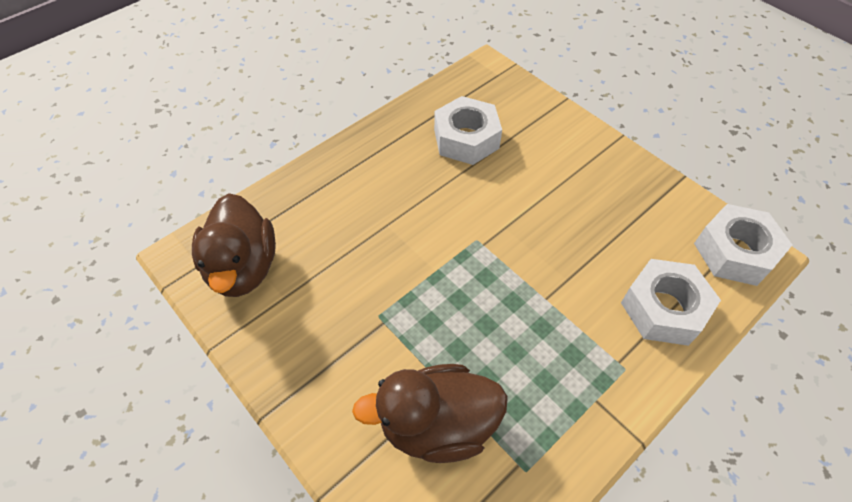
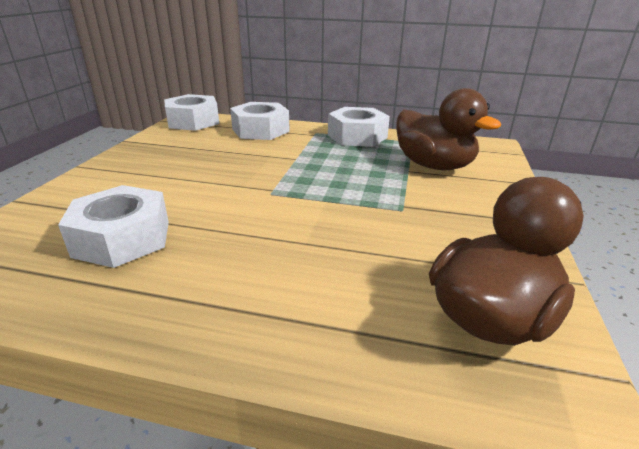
camera: 125 degrees left, 25 degrees down
(583, 410) = (357, 136): none -> white nut

